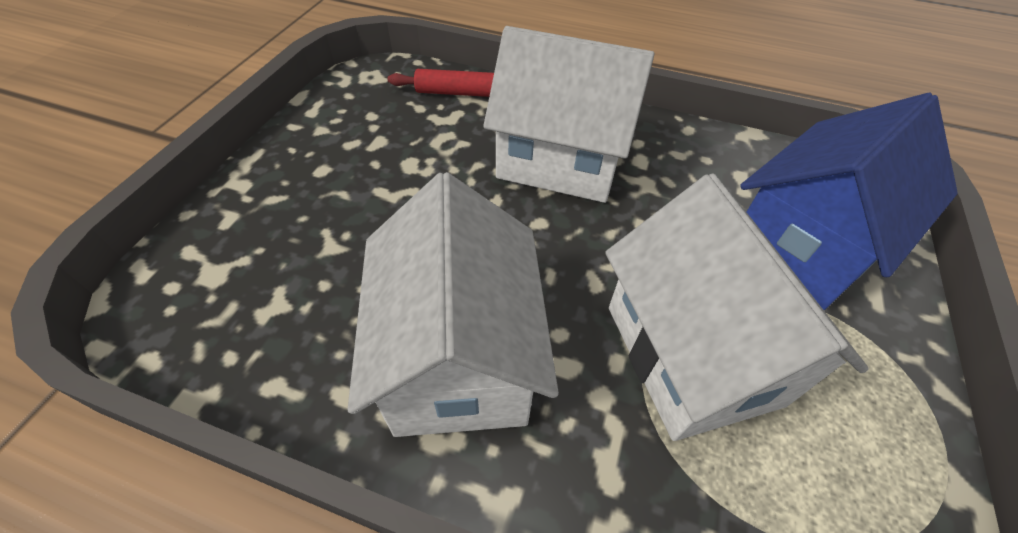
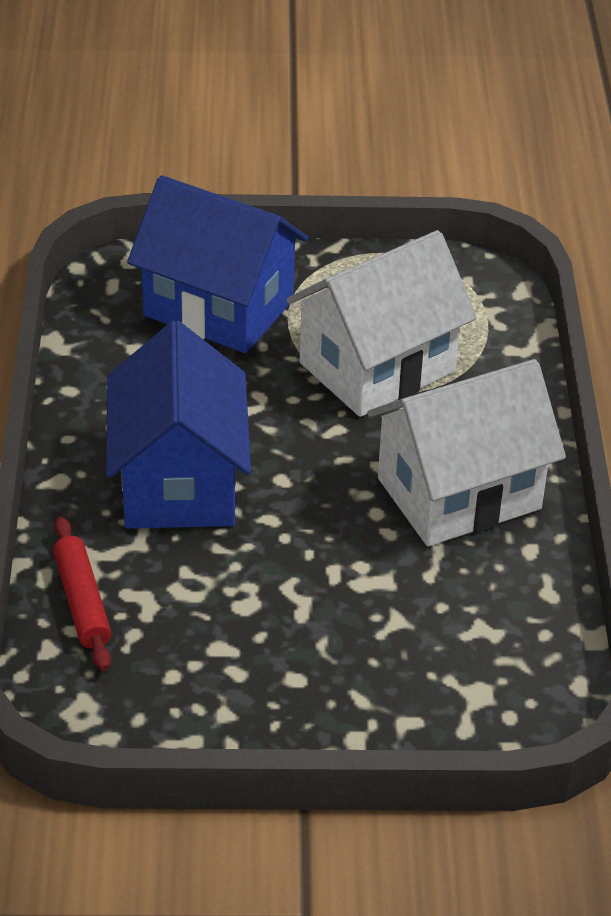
camera: 110 degrees left, 10 degrees down
(560, 161) = (178, 482): white house -> blue house

